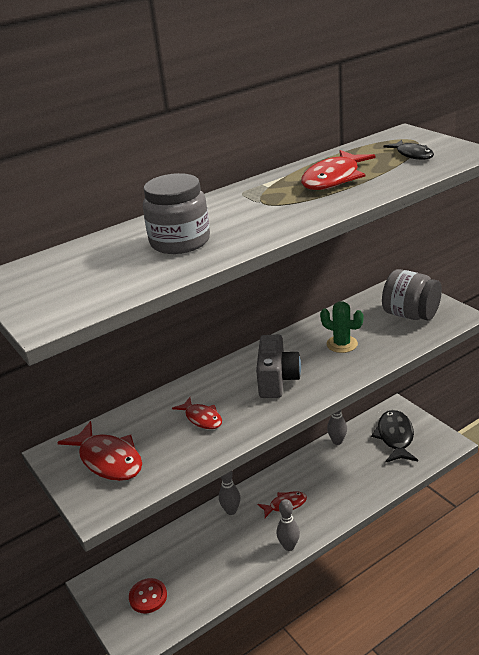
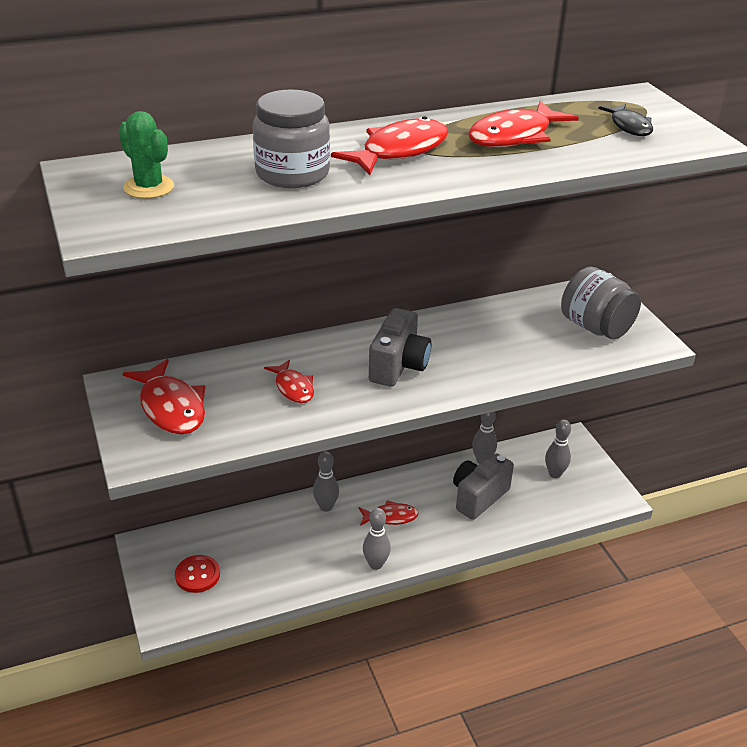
camera: 10 degrees right, 5 degrees up
(254, 207) = (399, 151): none -> red fish
(342, 344) = (495, 342): green cactus -> green cactus (149, 187)
(346, 470) = (478, 497): none -> grey camera
(395, 437) = (555, 474): black fish -> grey bowling pin

